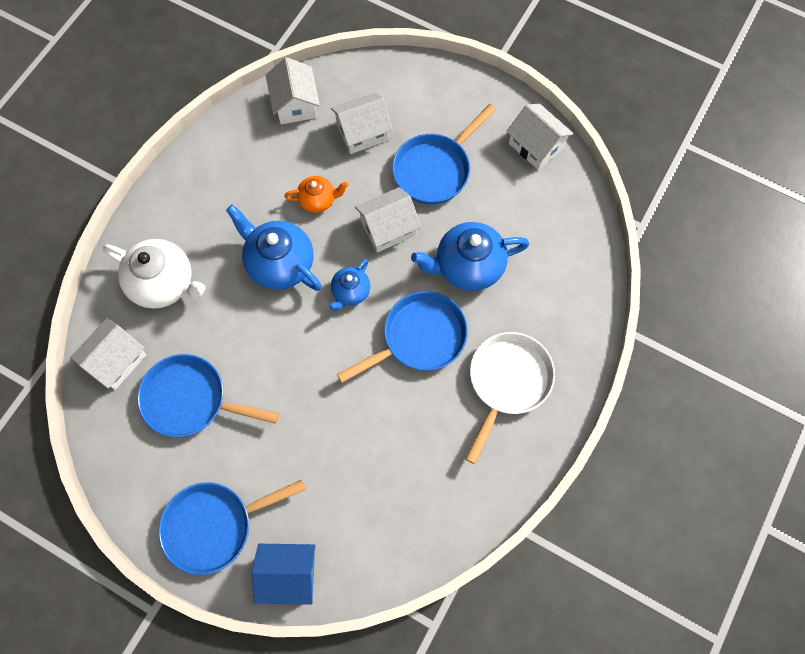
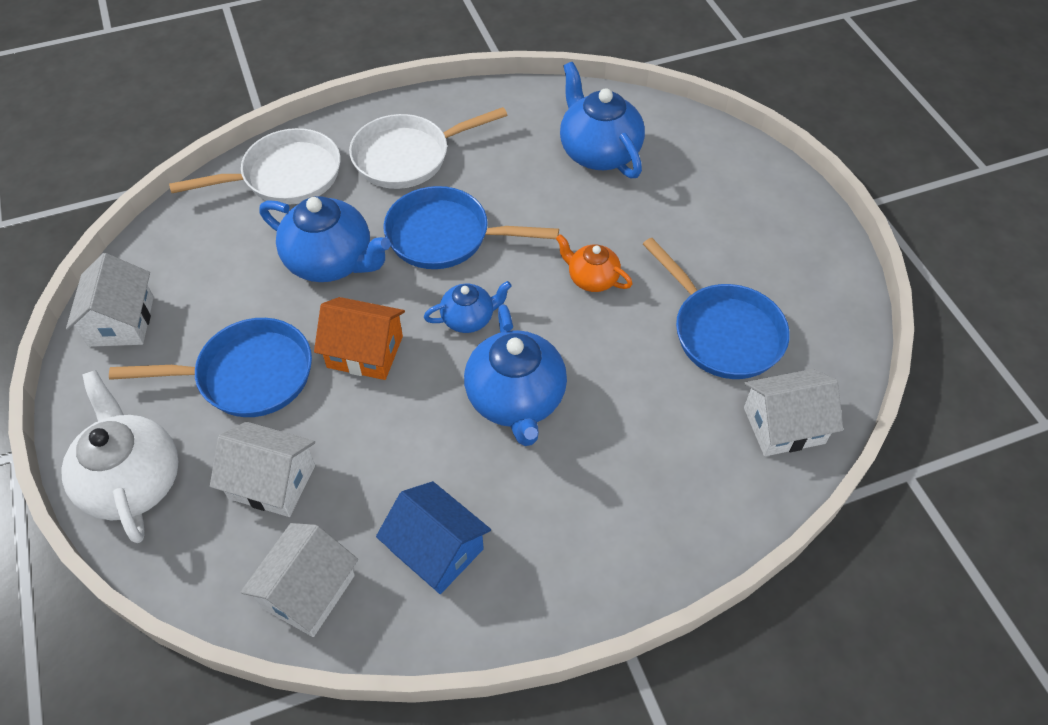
camera: 140 degrees left, 15 degrees down
(163, 283) = (669, 473): white teapot -> white teapot (133, 481)
(214, 526) = (771, 221): blue pan -> none
(288, 575) = (727, 152): blue house -> blue house (436, 549)
(318, 200) = (407, 438): orange teapot -> orange teapot (592, 279)
(382, 495) = (598, 152): none -> blue teapot
(388, 228) = (365, 352): white house -> orange house
(565, 302) = (285, 176): none -> white pan

